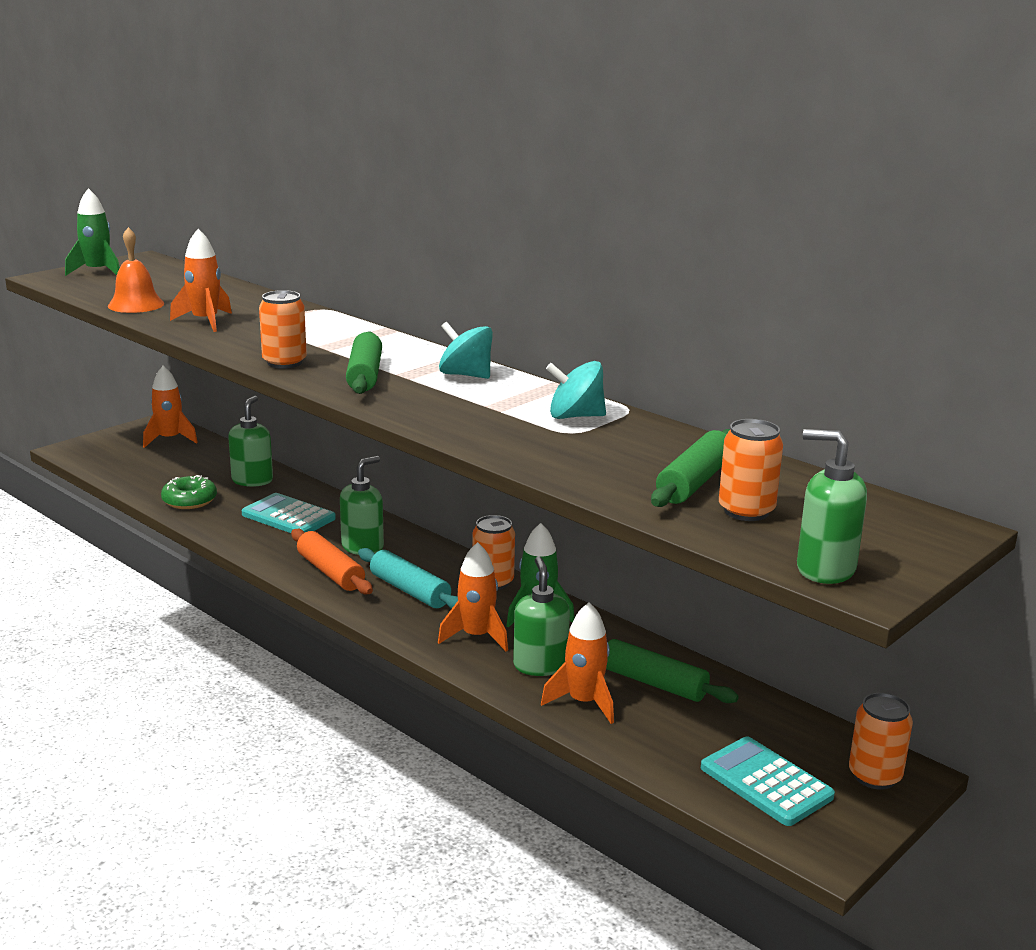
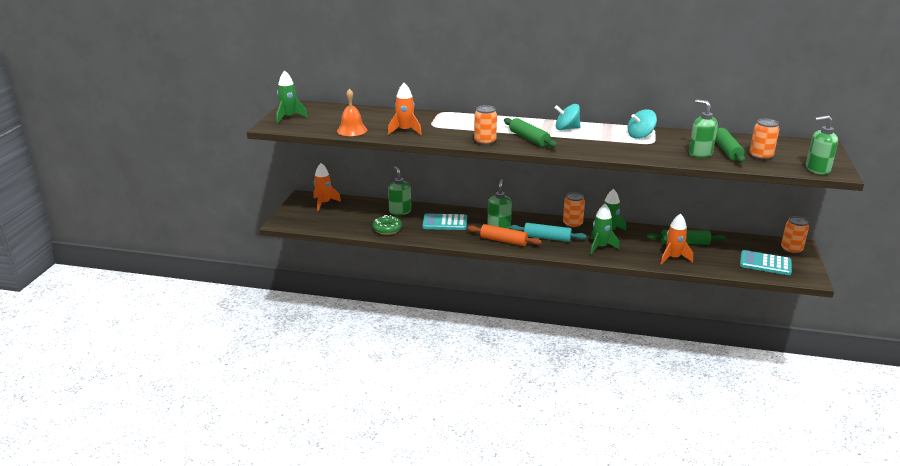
camera: 30 degrees left, 5 degrees up
(476, 636) = (600, 247): orange rocket -> green rocket
(540, 665) = (638, 250): green soap dispenser -> green soap dispenser (700, 153)

